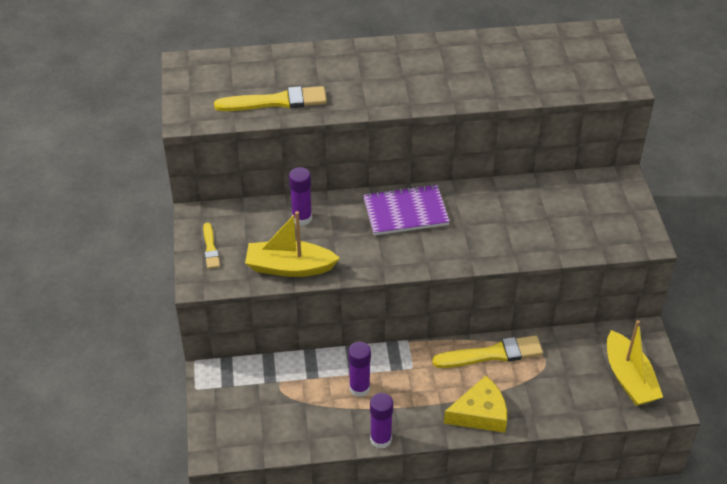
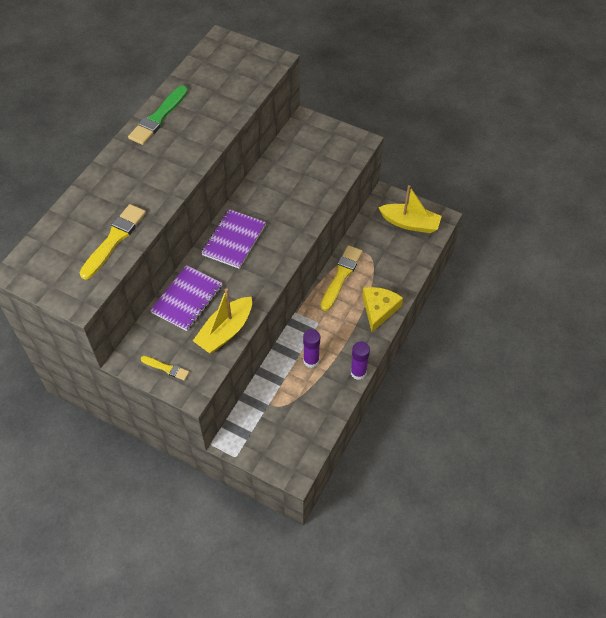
camera: 55 degrees left, 10 degrees up
(302, 218) = (187, 299): purple glue stick -> purple notebook
(451, 48) = (158, 117): none -> green brush

